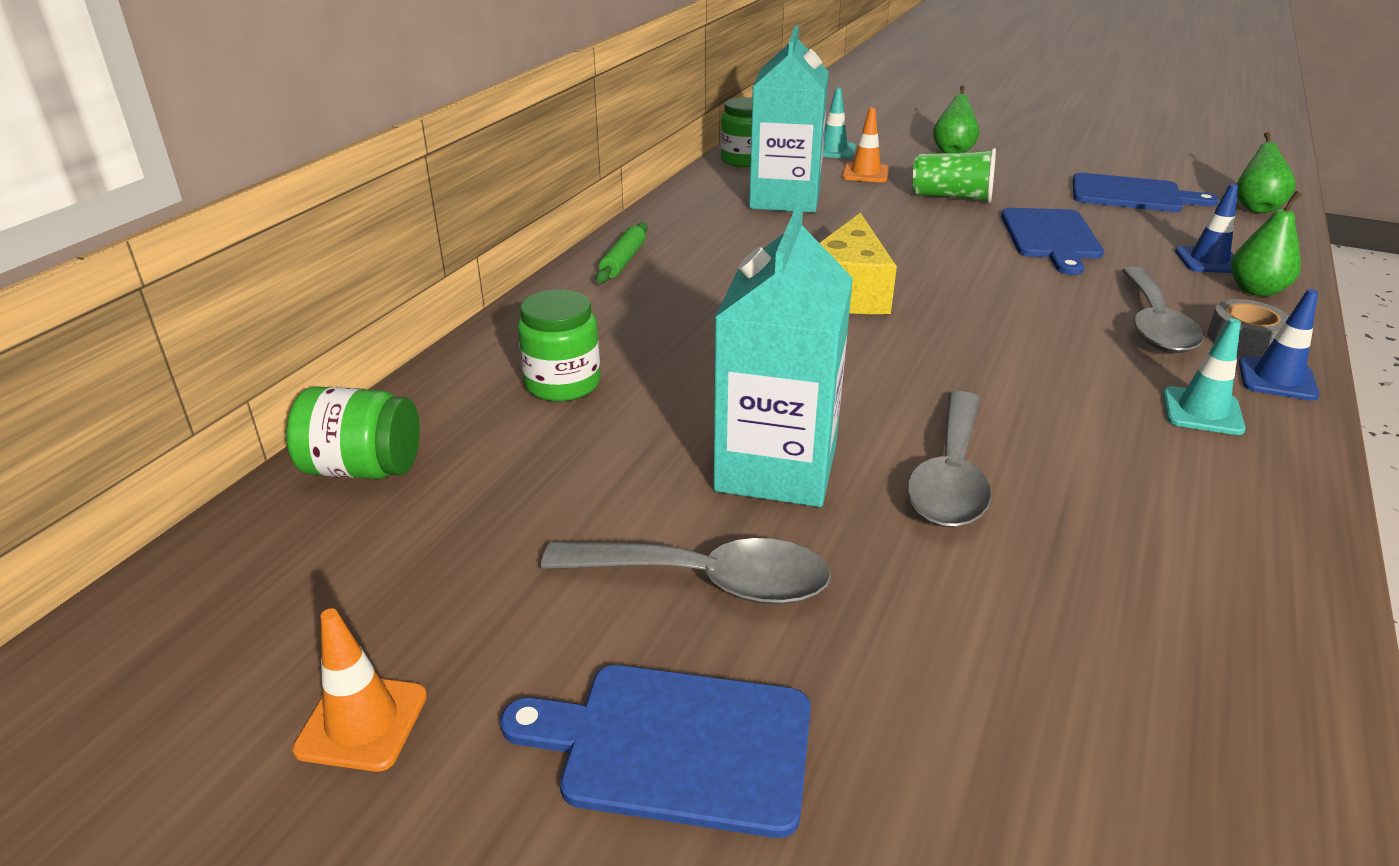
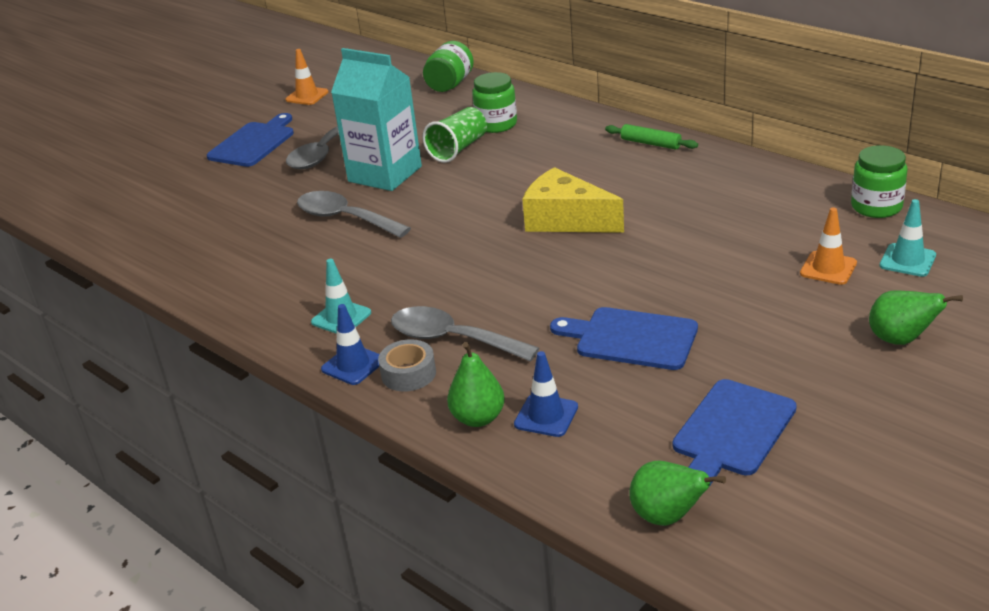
camera: 110 degrees right, 0 degrees up
(785, 199) = (762, 216): turquoise carton -> none
(952, 197) = (748, 306): green cup -> green cup (458, 149)

